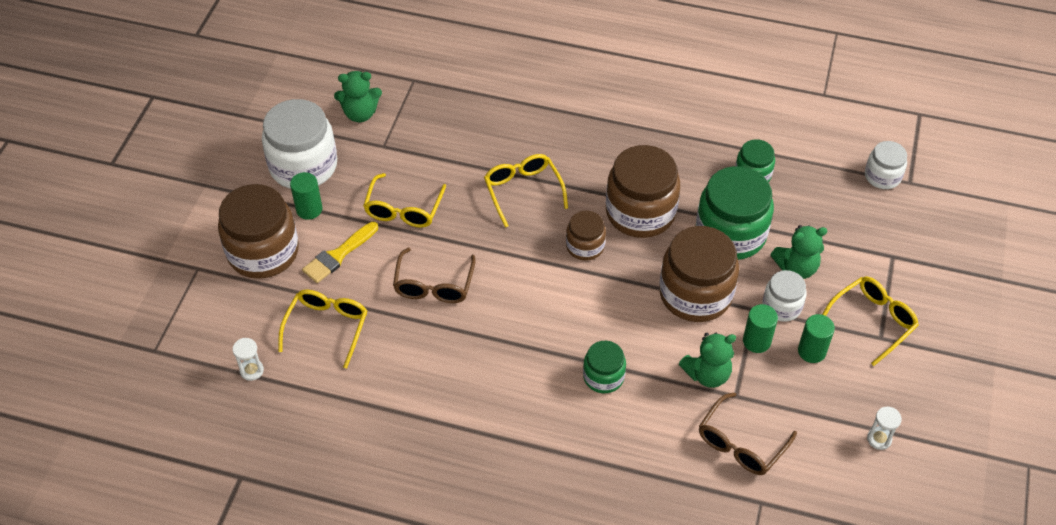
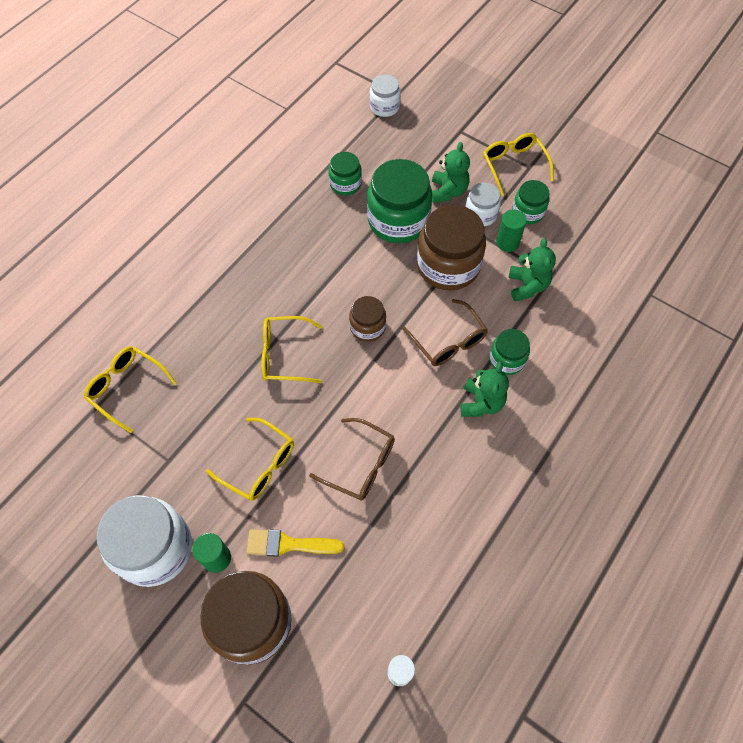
camera: 70 degrees left, 10 degrees up
(327, 327) = (373, 579): yellow glasses -> yellow glasses (127, 388)
(338, 255) = (288, 544): yellow brush -> yellow brush turned 120 degrees clockwise
(360, 113) = (113, 471): green teddy bear -> green teddy bear (481, 403)
(640, 212) = (349, 274): brown jar -> none
(740, 444) = (597, 288): brown glasses -> brown glasses (448, 341)
(811, 351) = (528, 212): green cylinder -> green jar
(879, 439) = (615, 202): white hourglass -> none

